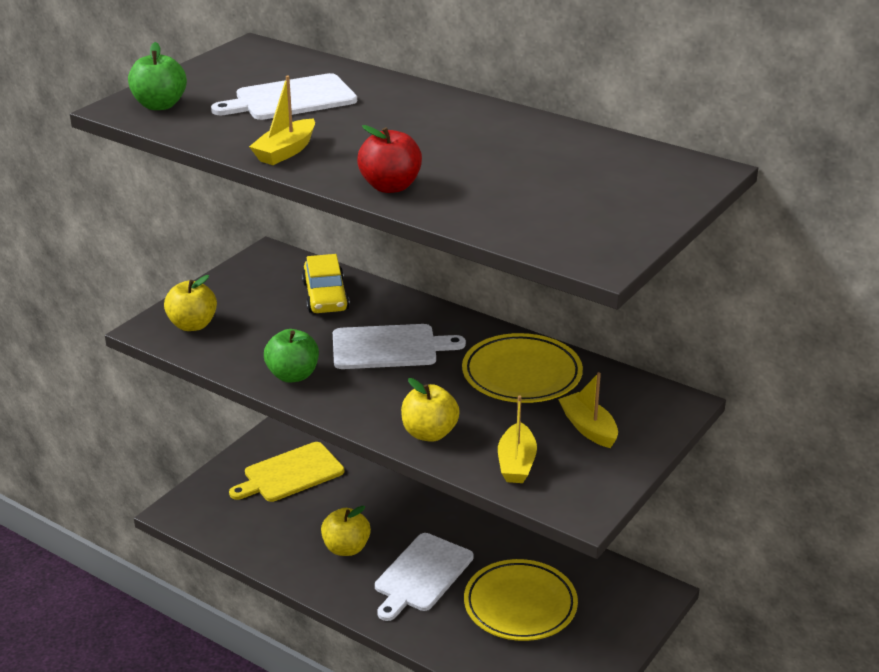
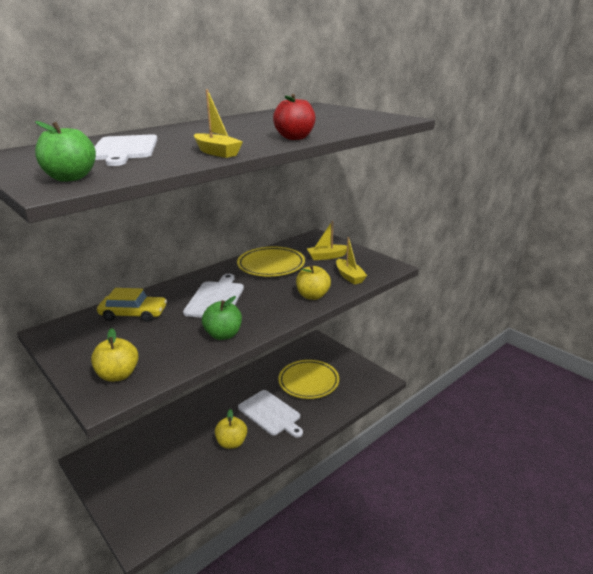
camera: 75 degrees left, 5 degrees down
(290, 474) = (140, 461): yellow cutting board -> none
(516, 463) = (349, 276): yellow boat -> yellow boat turned 45 degrees clockwise

